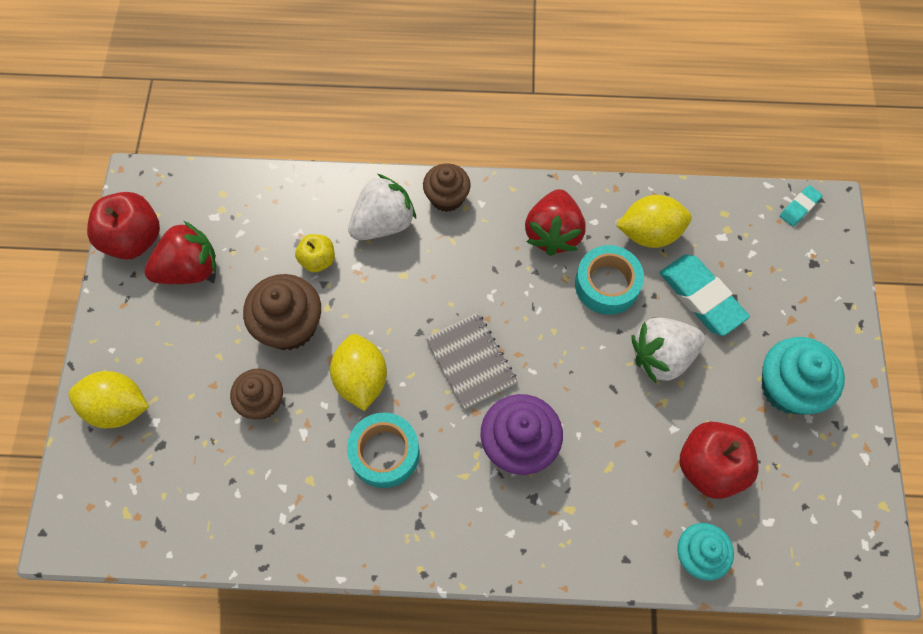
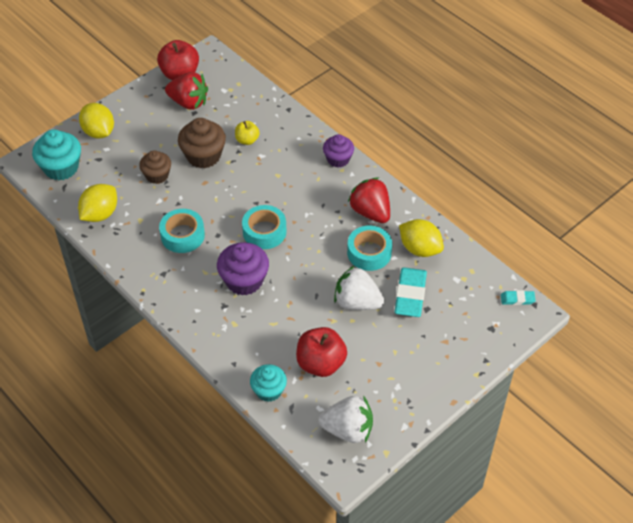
camera: 45 degrees right, 15 degrees down
(361, 379) = (208, 200): yellow lemon -> yellow lemon (100, 214)
(383, 223) = (295, 147): white strawberry -> white strawberry (348, 430)
(447, 197) = (338, 159): brown cupcake -> purple cupcake
(471, 361) = (264, 232): grey notebook -> turquoise tape
(553, 233) = (370, 212): red strawberry -> red strawberry turned 90 degrees clockwise
(788, 388) = (404, 366): turquoise cupcake -> turquoise cupcake (61, 168)

